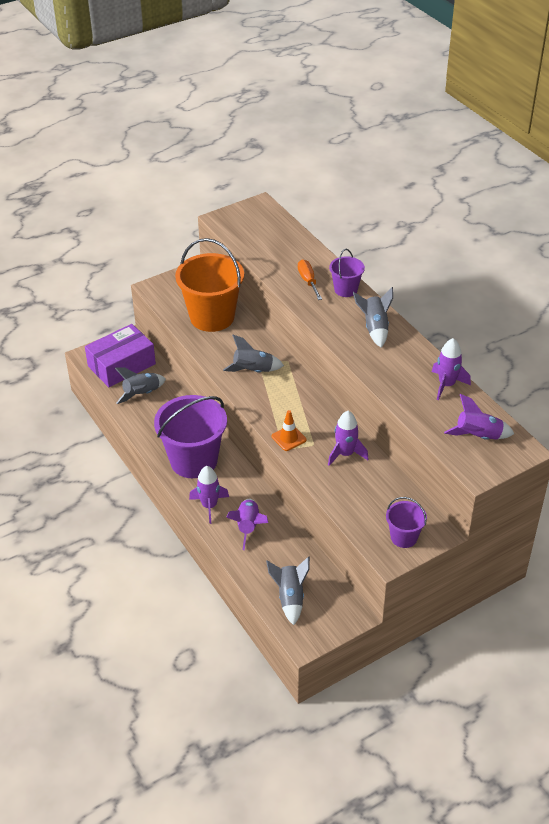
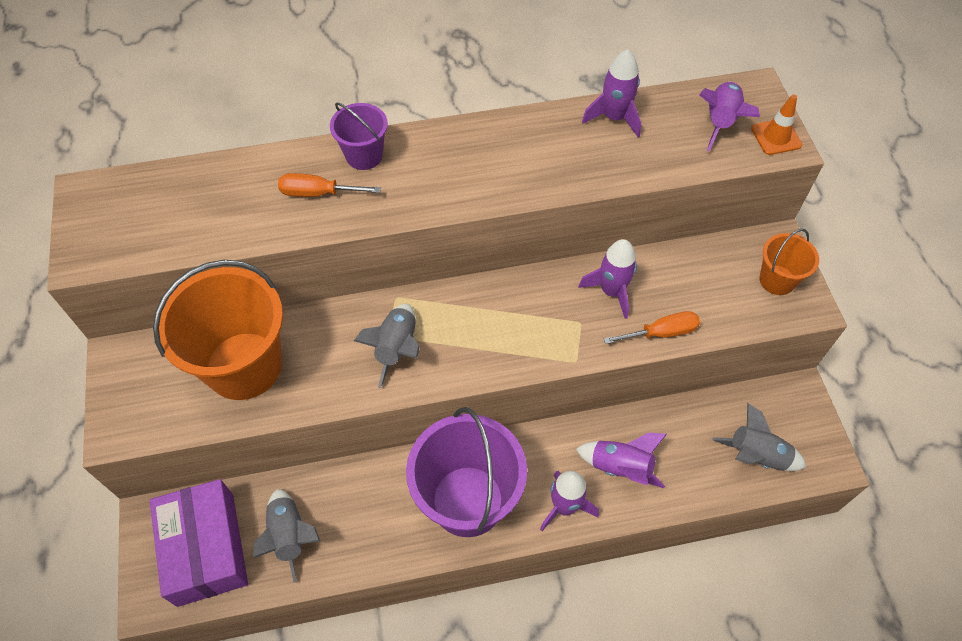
camera: 70 degrees left, 15 degrees up
(288, 438) = (556, 348): orange traffic cone -> orange traffic cone (776, 137)
(326, 485) = (661, 333): none -> orange screwdriver
(375, 328) = (466, 152): grey rocket -> none
(404, 537) = (777, 280): purple bucket -> orange bucket

